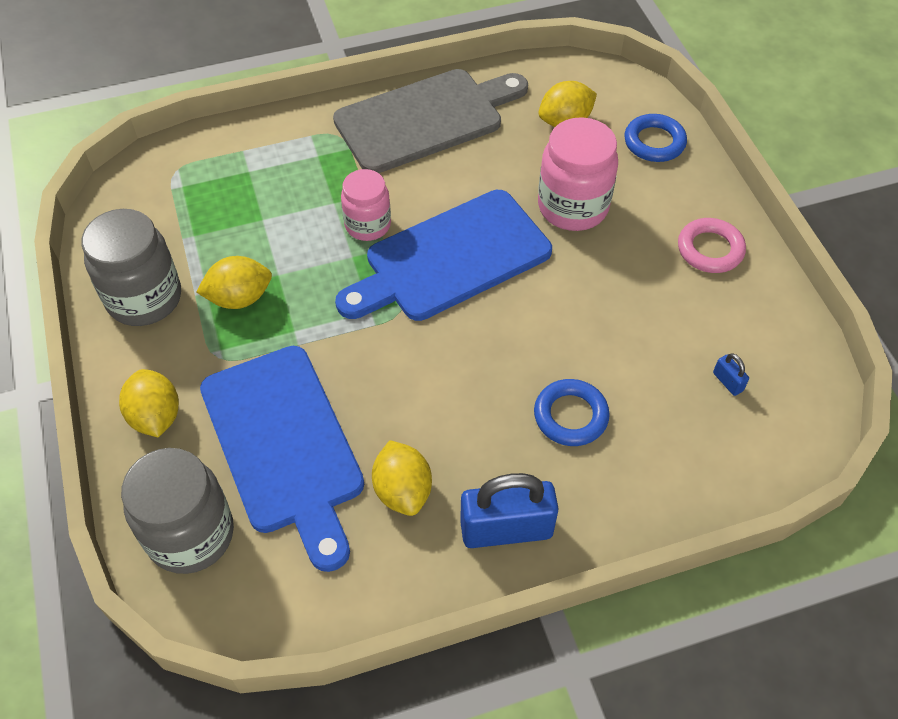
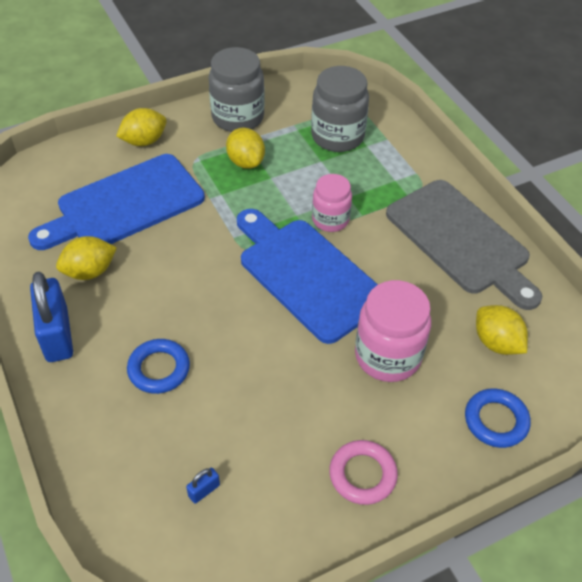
camera: 80 degrees right, 5 degrees down
(190, 534) = (59, 173): grey jar -> grey jar (337, 136)

